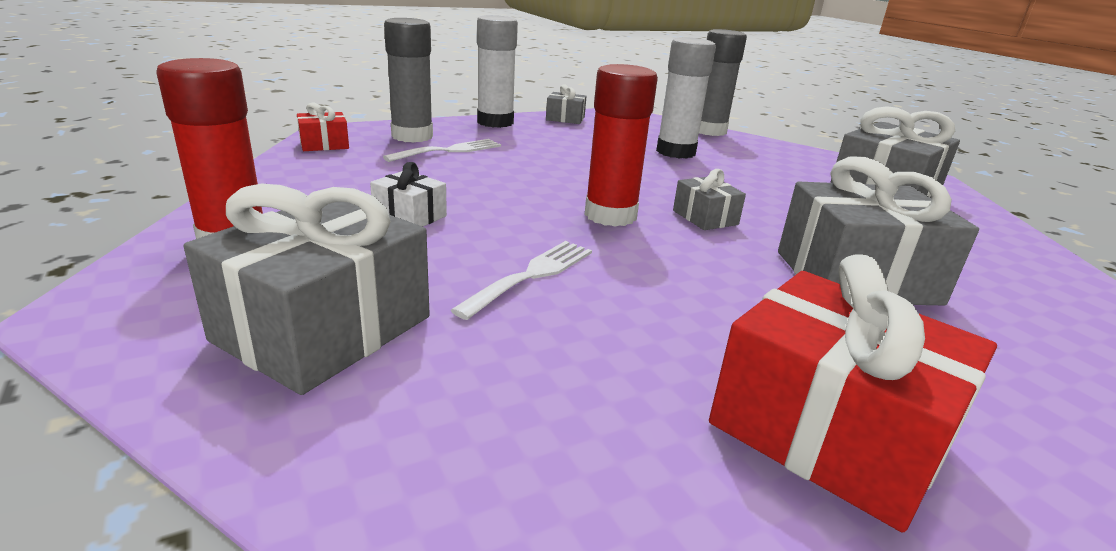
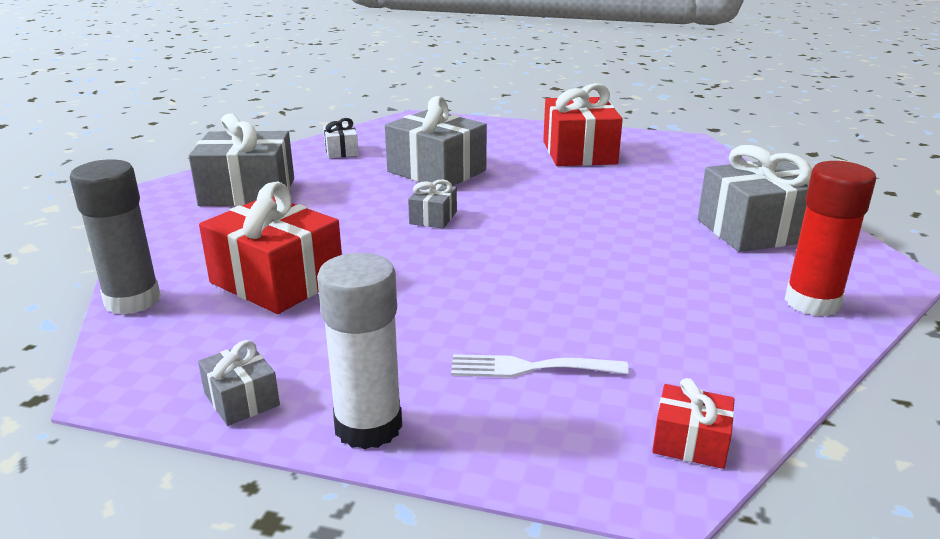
camera: 135 degrees left, 0 degrees up
(410, 216) = (659, 284): white gift -> white gift (341, 151)
(412, 136) = (544, 424): grey glue stick -> none
(532, 275) = (617, 221): white fork -> none
(610, 215) = (498, 239): red glue stick -> none
(675, 152) = (277, 280): white glue stick -> red gift

